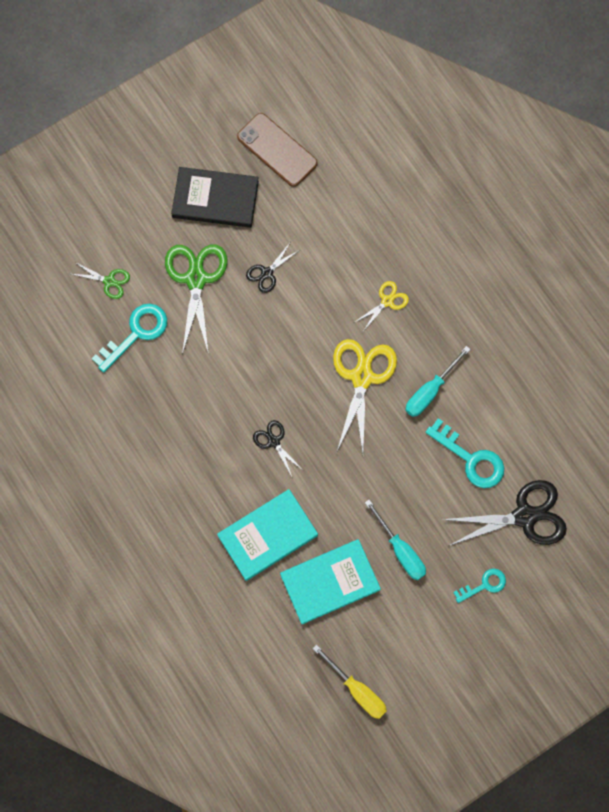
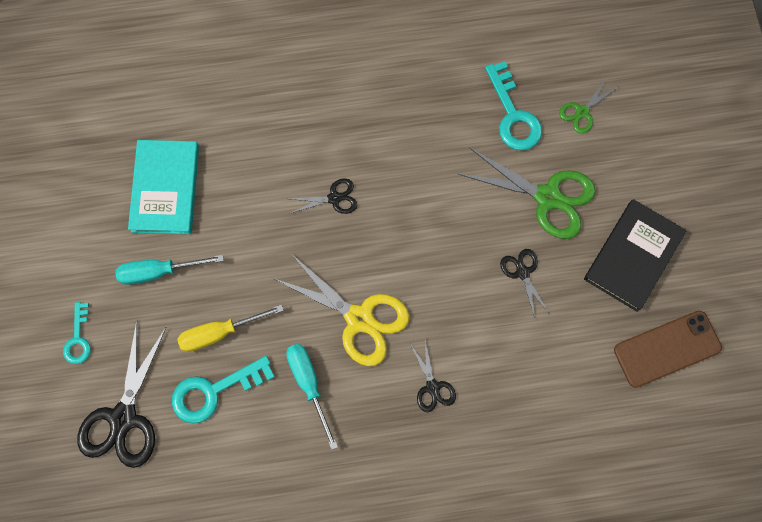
camera: 115 degrees right, 0 degrees up
(267, 535) = (242, 151): turquoise book -> none
(357, 689) = (50, 167): yellow screwdriver -> yellow screwdriver (220, 332)
(387, 301) = (432, 387): yellow scissors -> black scissors

